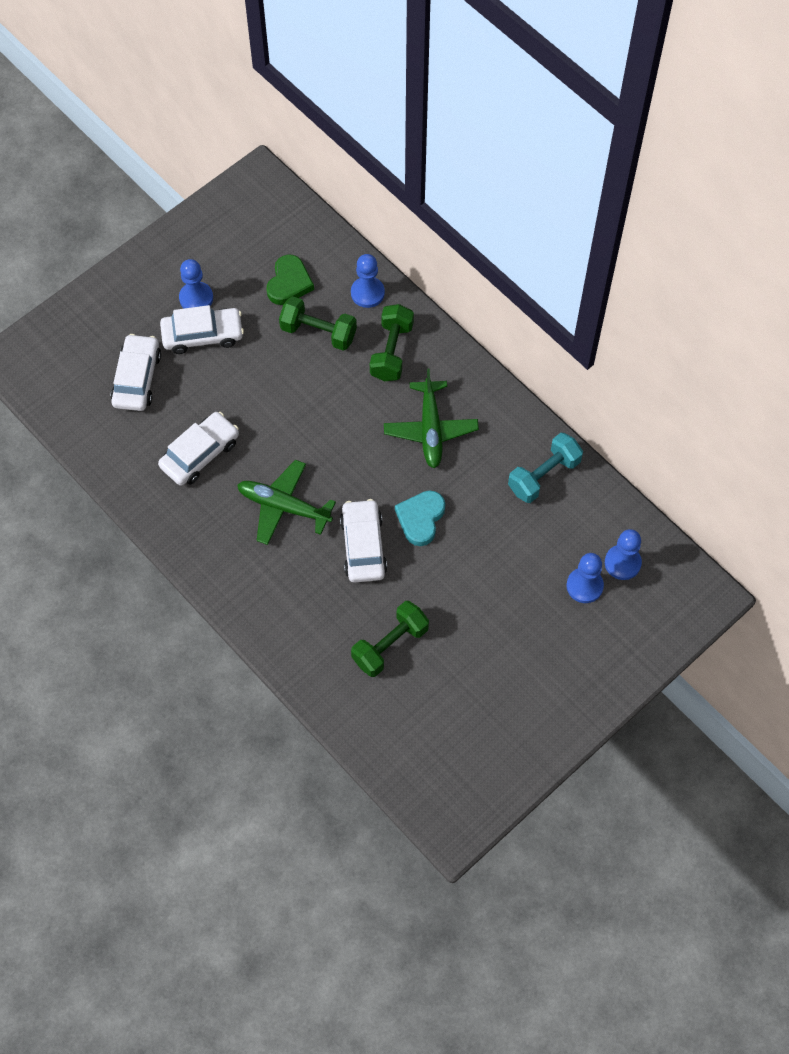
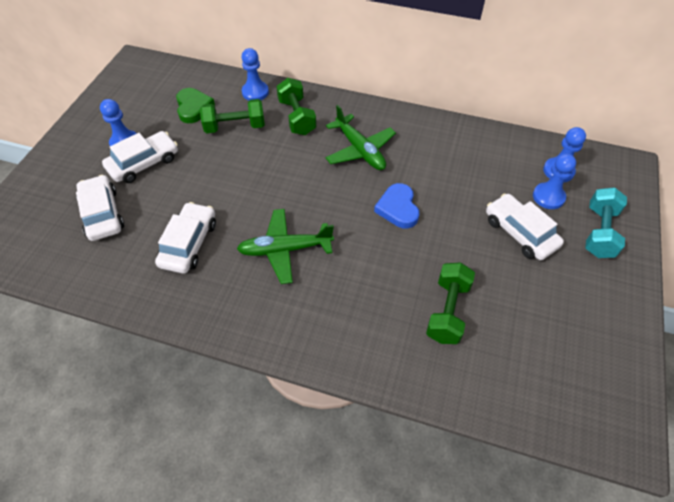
camera: 30 degrees left, 10 degrees down
(363, 546) = (369, 247): white car -> white car (520, 232)
(420, 518) = (398, 208): turquoise heart -> blue heart
(543, 475) = (459, 144): turquoise dumbbell -> turquoise dumbbell (599, 232)

